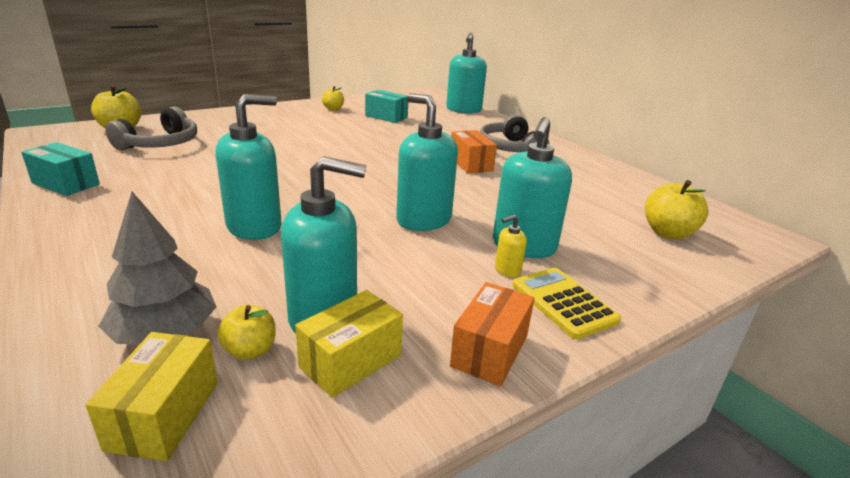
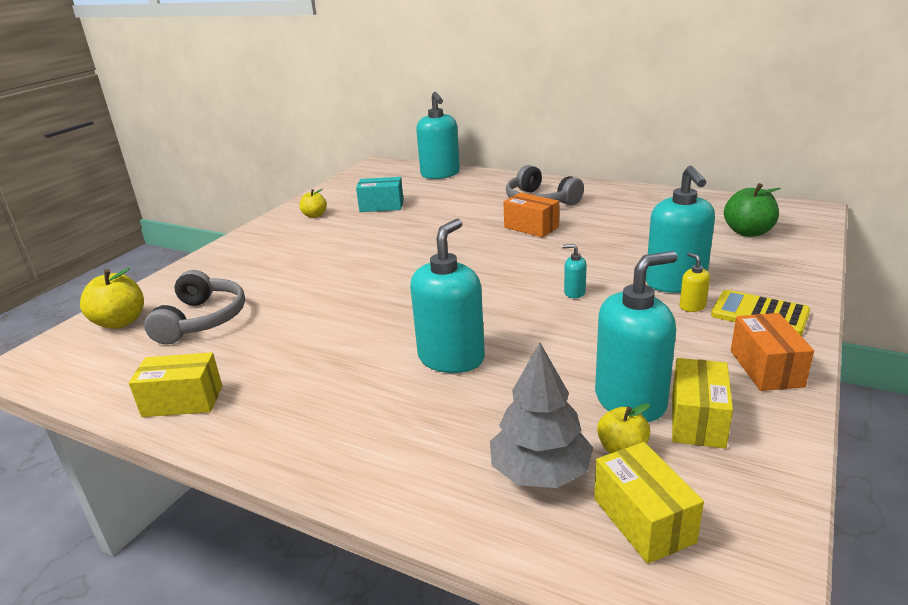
camera: 25 degrees left, 0 degrees up
(66, 183) = (183, 401): turquoise box -> yellow box
(423, 220) = (574, 293): turquoise soap dispenser -> turquoise soap dispenser, size x0.43
(507, 270) = (692, 306): yellow soap dispenser -> yellow soap dispenser turned 120 degrees clockwise
(668, 233) = (748, 232): yellow apple -> green apple

